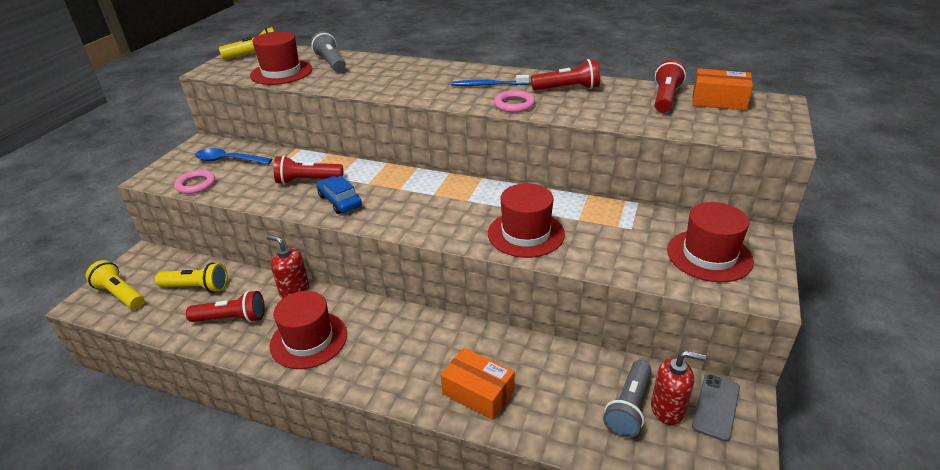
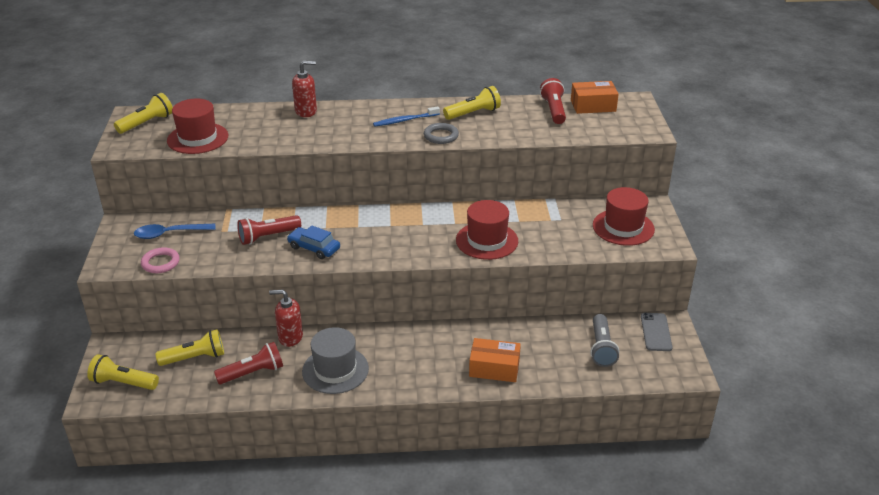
camera: 25 degrees left, 0 degrees up
(309, 340) = (335, 370): red hat -> grey hat
(331, 63) = (237, 120): grey flashlight -> none
(514, 105) = (441, 136): pink ring -> grey ring
(567, 89) = (473, 113): red flashlight -> yellow flashlight
(668, 409) = (627, 342): red soap dispenser -> red soap dispenser (306, 111)

